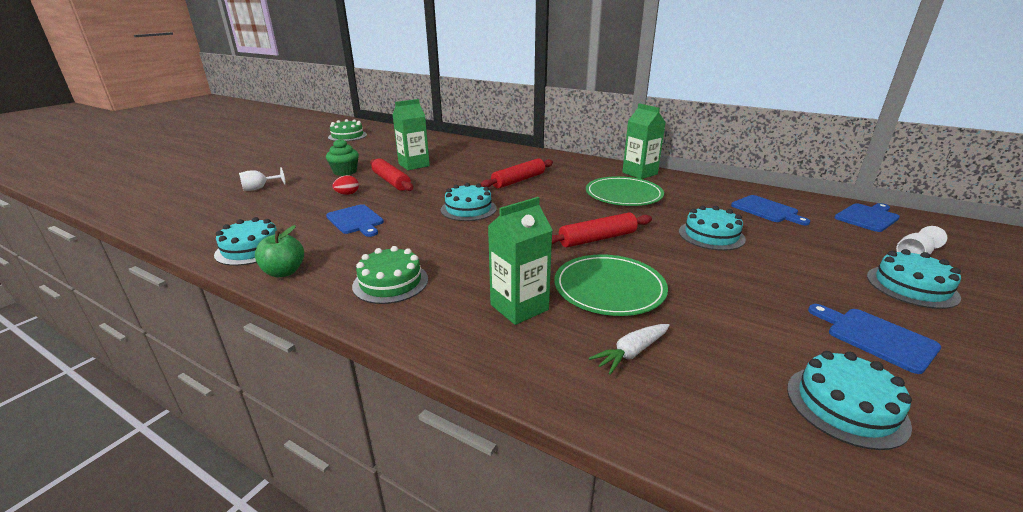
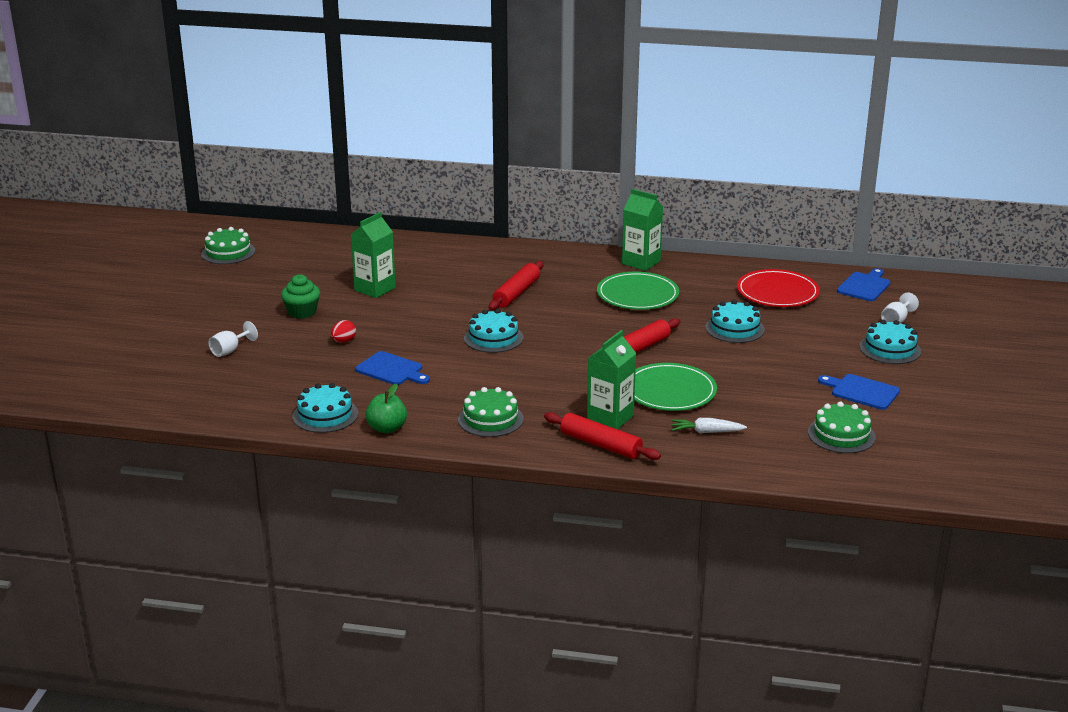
camera: 20 degrees left, 0 degrees up
(391, 181) = (374, 317): red rolling pin -> red rolling pin (600, 445)
(631, 353) = (706, 432): white carrot -> white carrot turned 60 degrees clockwise
(766, 210) = (777, 292): blue cutting board -> red plate
(846, 405) = (841, 435): turquoise cake -> green cake

